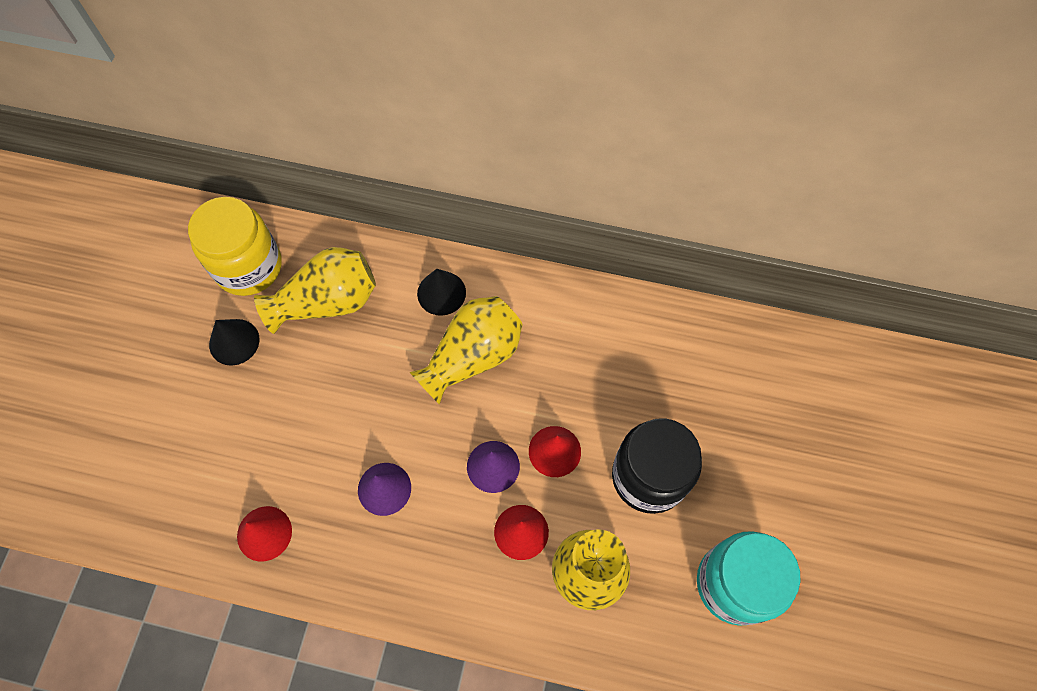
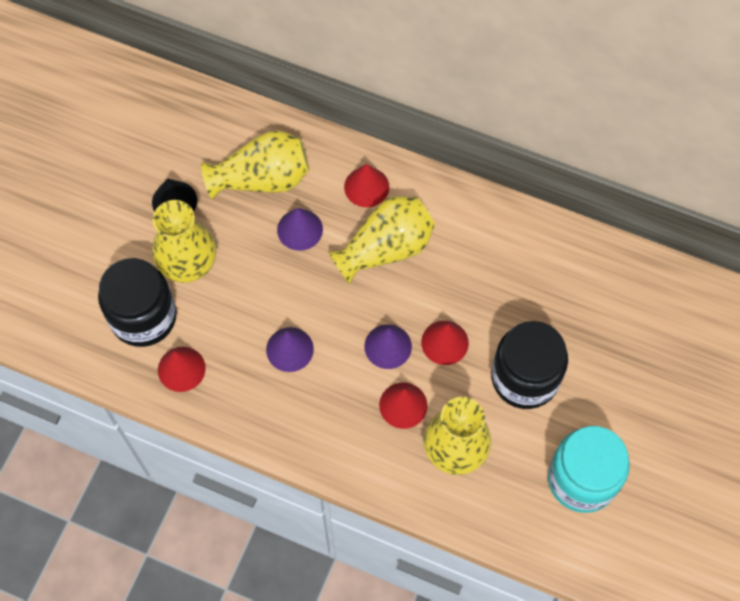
camera: 10 degrees right, 0 degrees up
(214, 479) = (143, 317): none -> black jar
(248, 266) = (195, 135): yellow jar -> none
(257, 408) = (187, 262): none -> yellow vase
(376, 351) = (300, 229): none -> purple cone
(441, 293) = (366, 187): black cone -> red cone

